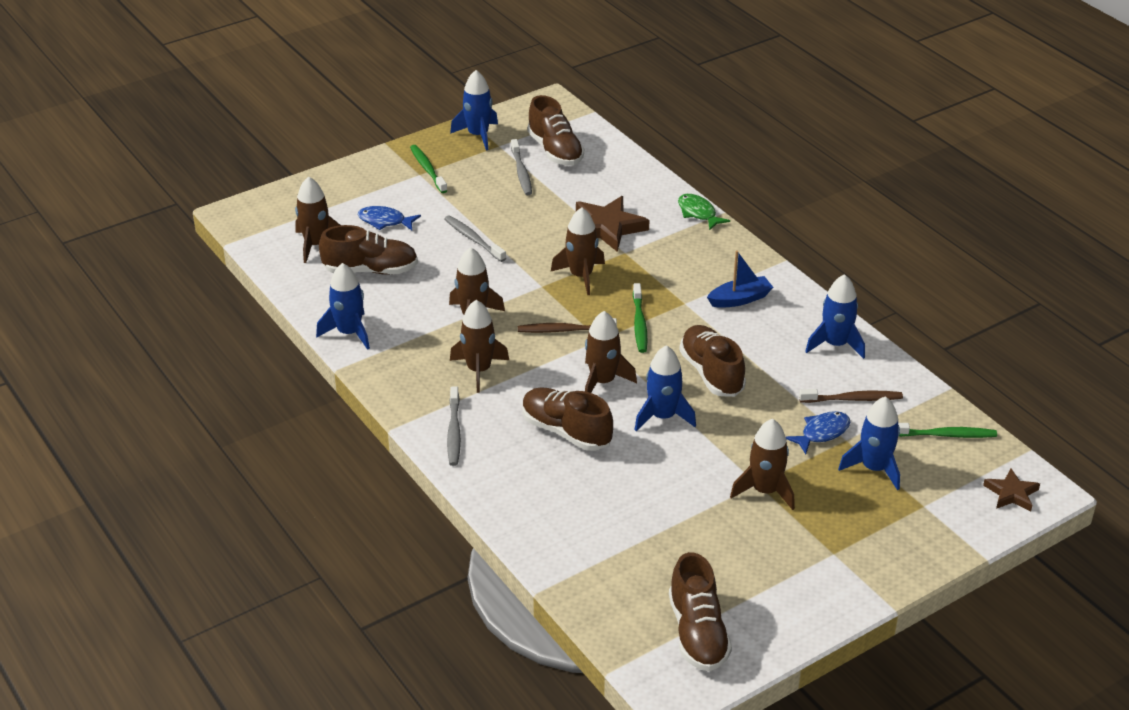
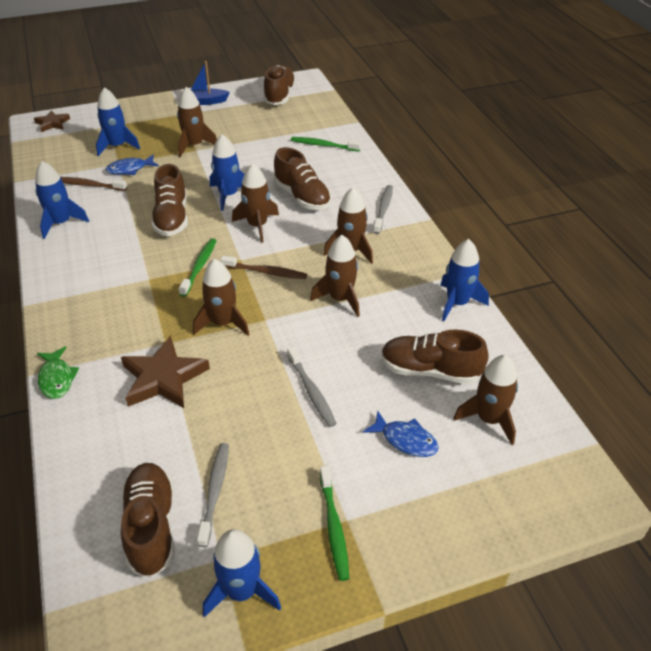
camera: 165 degrees left, 5 degrees up
(740, 299) = (99, 273): blue boat -> blue boat (205, 102)
(945, 435) = (53, 156): green toothbrush -> green toothbrush (323, 145)

